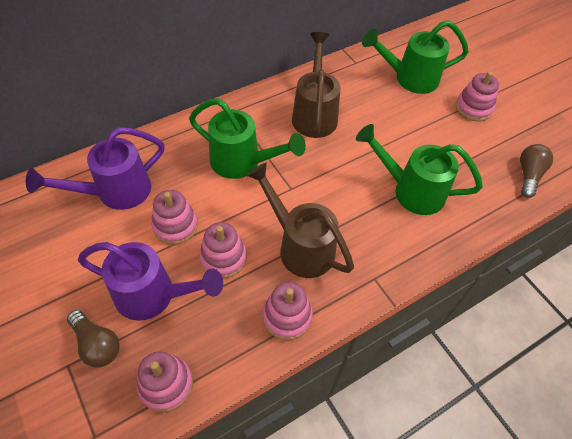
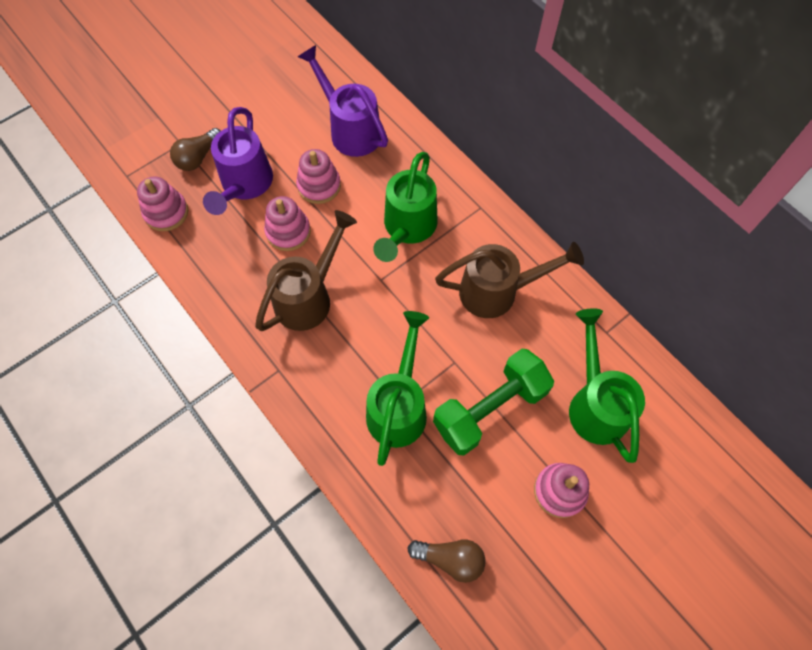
camera: 85 degrees right, 10 degrees up
(287, 316) = (231, 294): pink stacking toy -> none
(413, 135) = (489, 409): none -> green dumbbell

